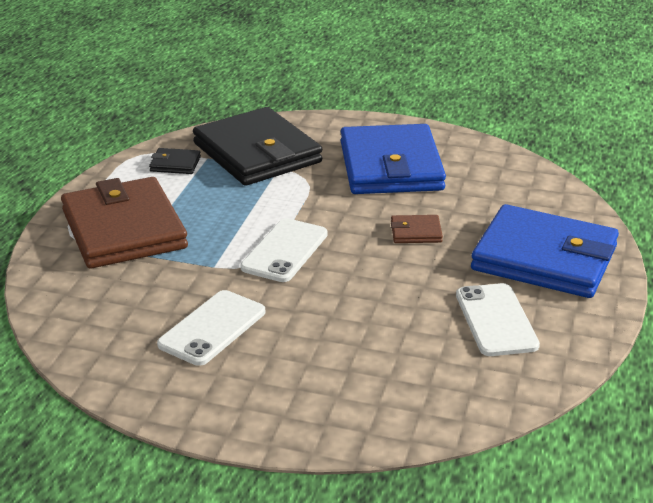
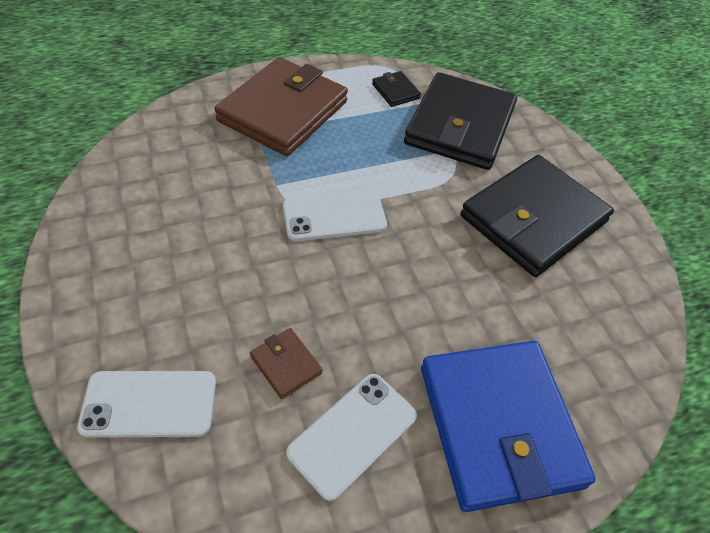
camera: 50 degrees right, 20 degrees up
(212, 328) = (191, 228): white phone -> white phone (149, 404)
(391, 166) = (533, 219): blue wallet -> black wallet
(416, 232) = (444, 292): brown wallet -> brown wallet (286, 364)

